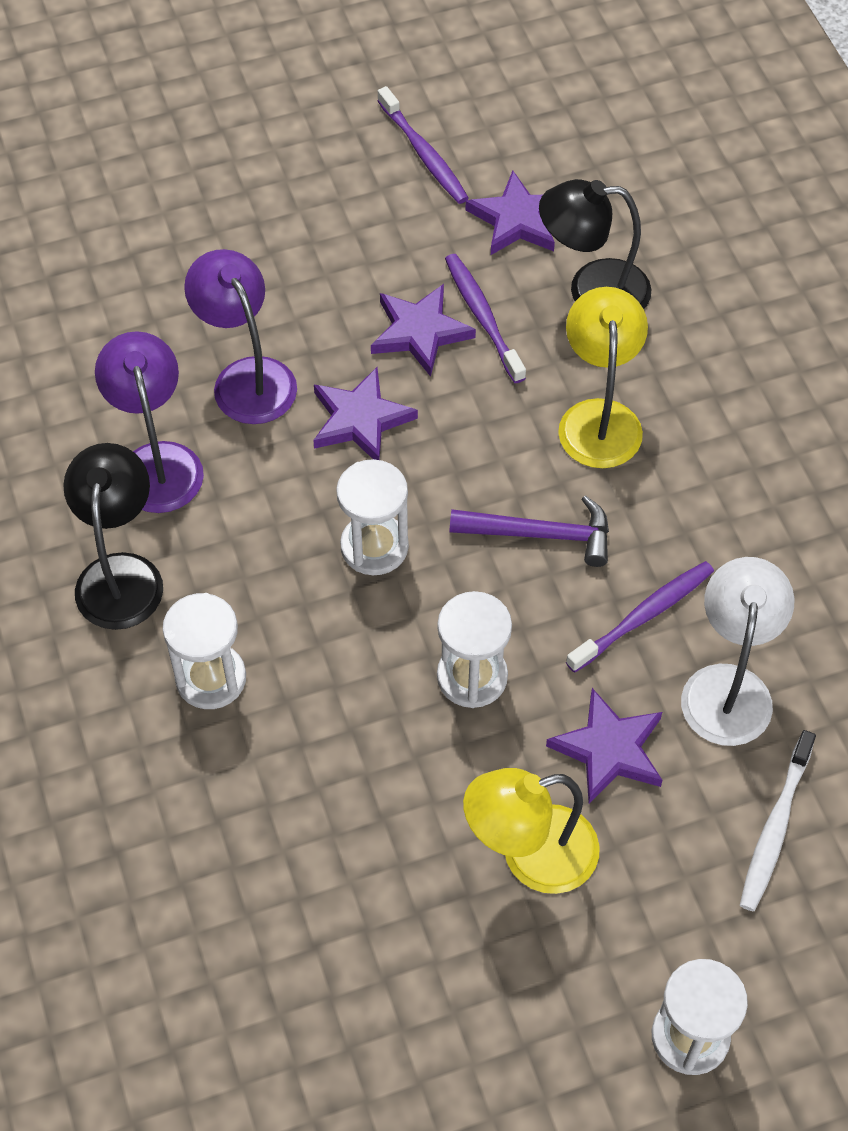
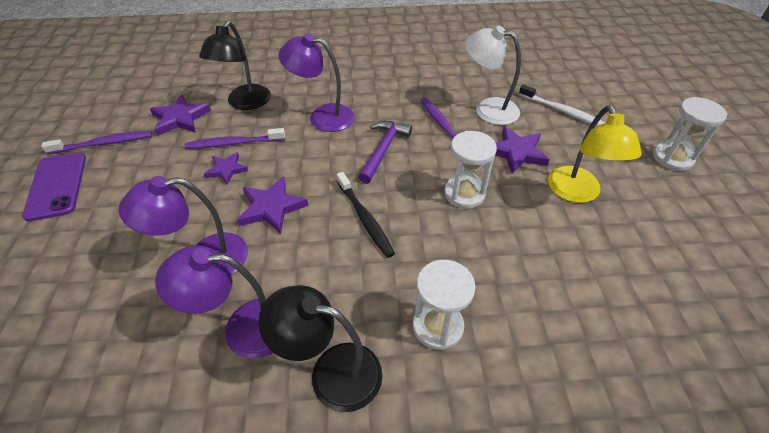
camera: 75 degrees left, 10 degrees down
(323, 149) = (57, 186): none -> purple phone
(374, 547) = (365, 219): white hourglass -> black toothbrush
(420, 332) = (226, 170): purple star -> purple star, size x0.65
(599, 418) = (322, 116): yellow lamp -> purple lamp

